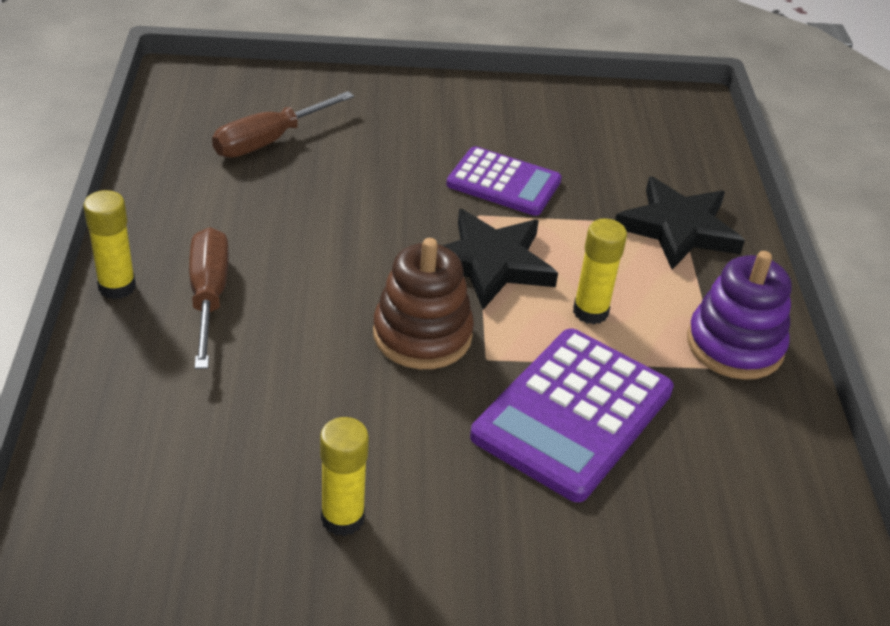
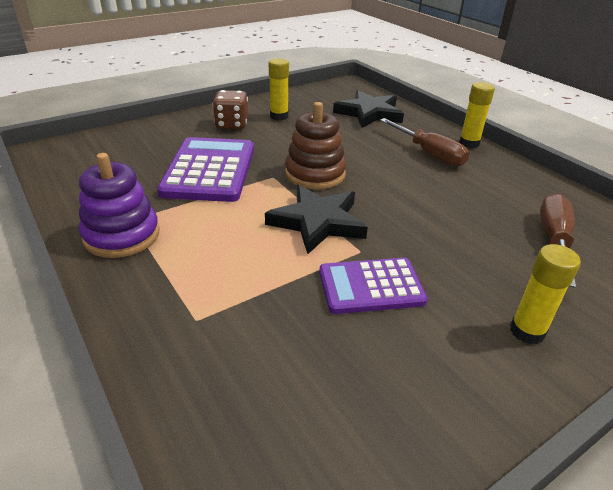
camera: 150 degrees right, 5 degrees down
(459, 532) = (232, 125): none -> brown dice
(590, 312) = (231, 219): yellow glue stick -> yellow glue stick (527, 331)
(678, 228) = (197, 312): black star -> black star (369, 113)

